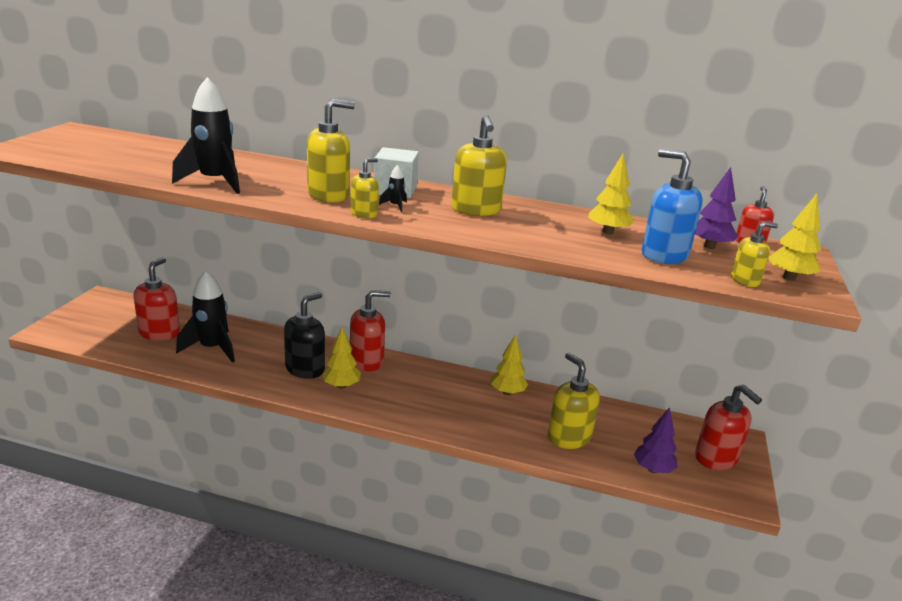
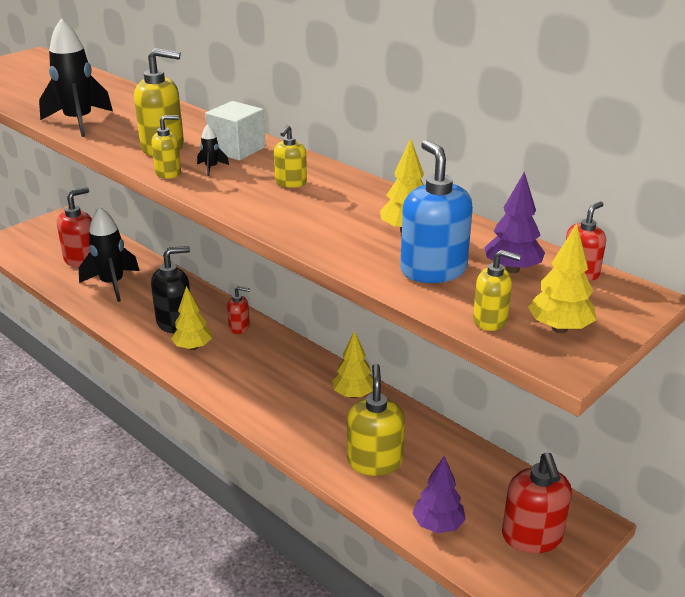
camera: 30 degrees right, 5 degrees up
(367, 361) = (239, 327): red soap dispenser -> red soap dispenser, size x0.57
(476, 210) = (290, 183): yellow soap dispenser -> yellow soap dispenser, size x0.57

